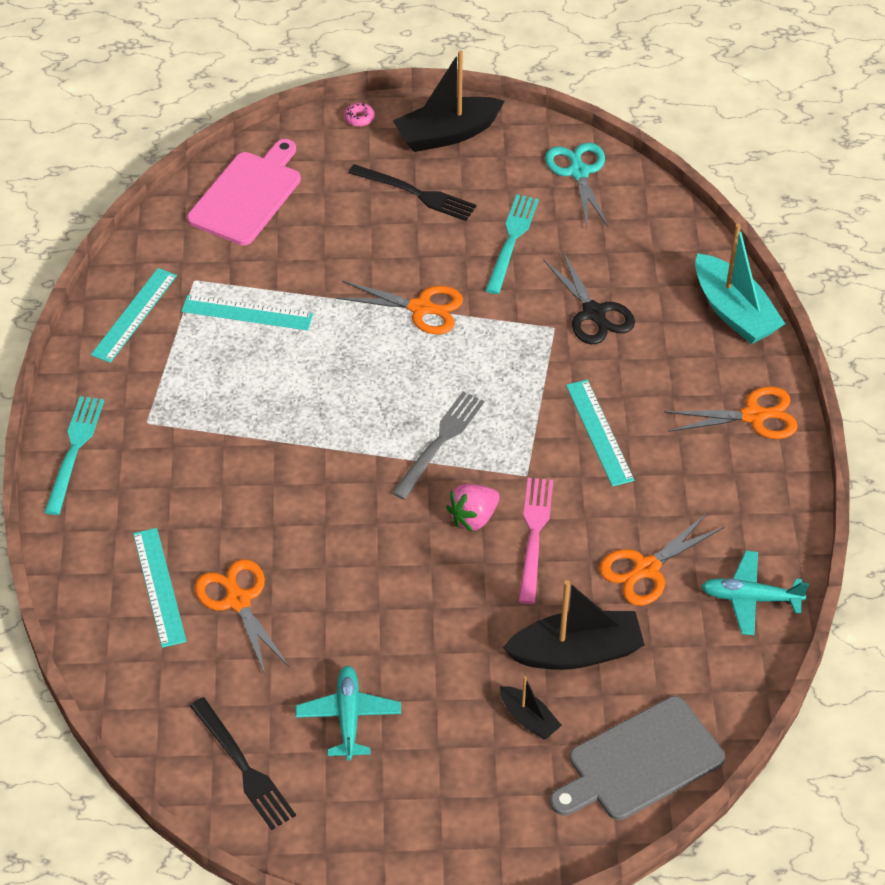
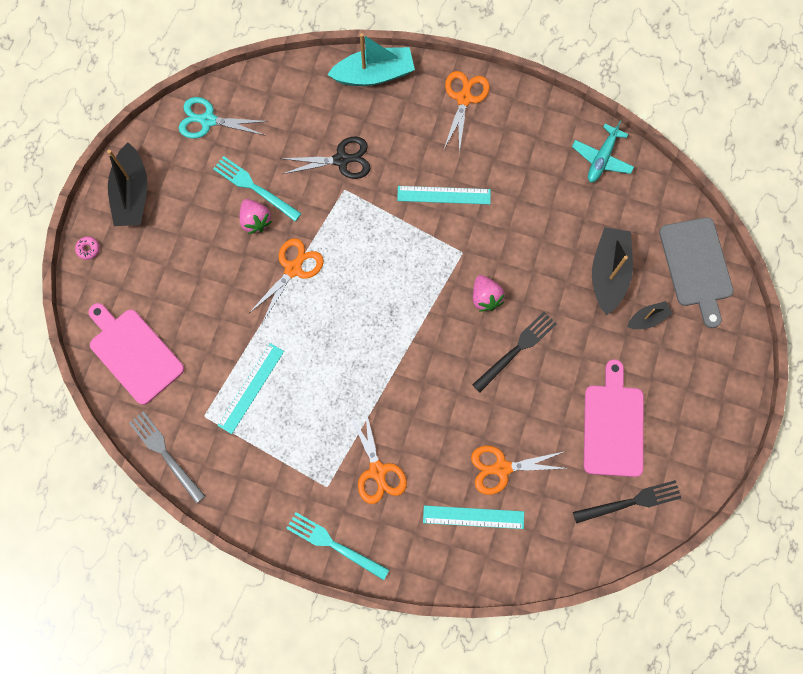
camera: 70 degrees left, 25 degrees up
(134, 315) = (221, 469): turquoise ruler -> none
(348, 717) = (613, 425): turquoise plane -> pink cutting board
(416, 194) = (183, 235): black fork -> black fork (516, 350)
(440, 442) = (416, 296): grey fork -> grey fork (165, 454)
(468, 254) = (255, 220): none -> pink strawberry
(534, 535) = (512, 265): pink fork -> none
(646, 568) = (560, 208): orange scissors -> orange scissors (377, 471)

